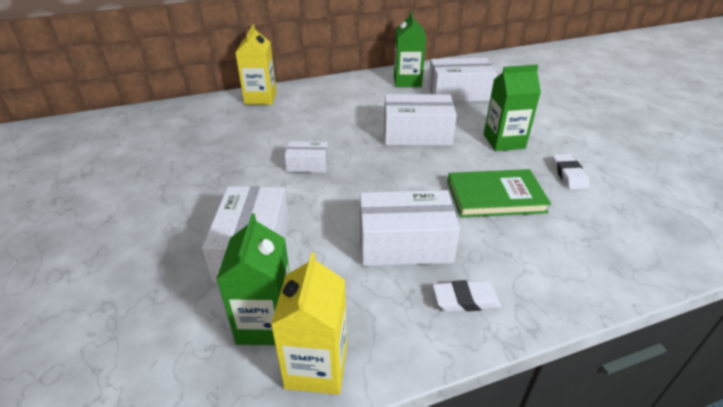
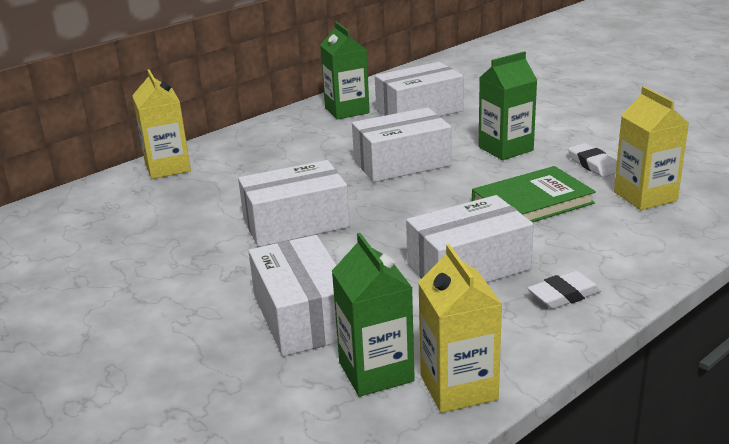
camera: 20 degrees left, 10 degrees down
(307, 165) = (296, 223): white box -> white box, size x1.84
(598, 219) = (645, 196): none -> yellow carton

